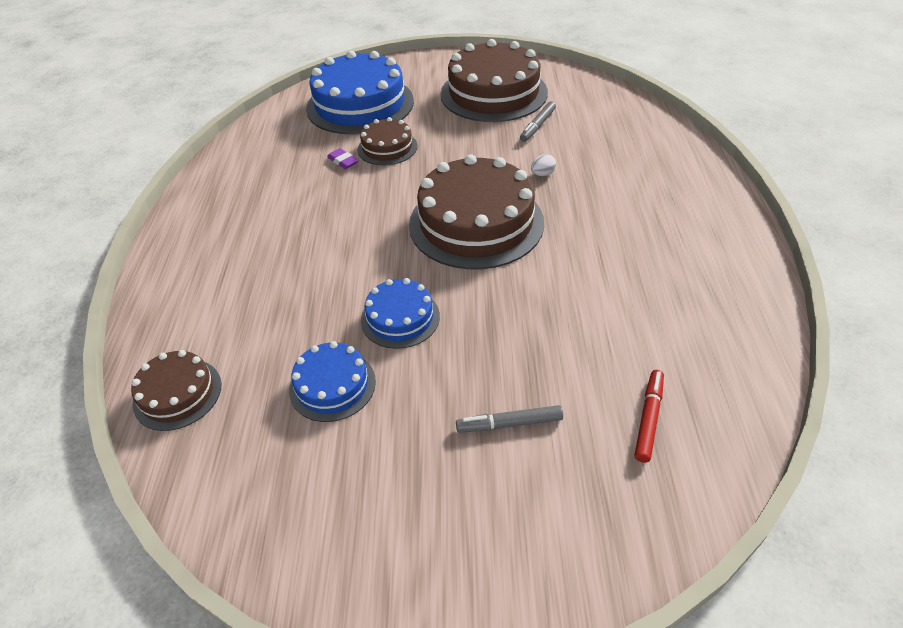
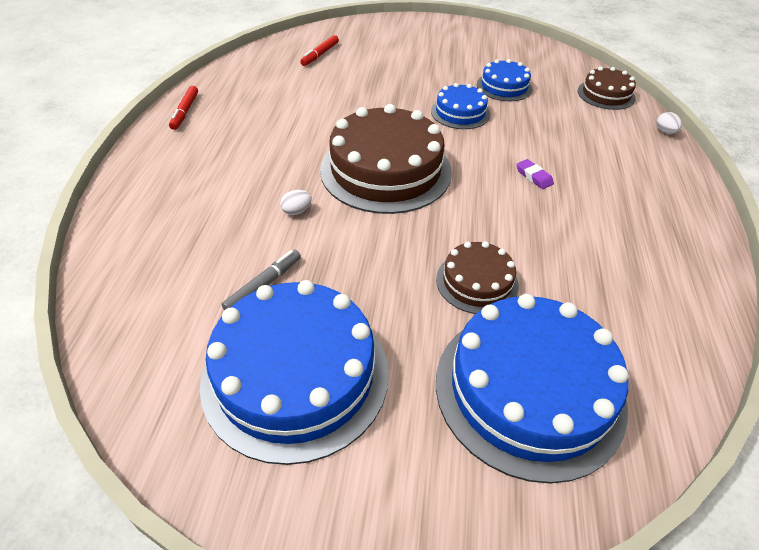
camera: 175 degrees left, 0 degrees up
(137, 328) = (665, 132): none -> white egg
(343, 161) = (534, 269): purple eraser -> purple eraser (534, 176)
(493, 93) = (295, 375): brown cake -> blue cake
(509, 424) = (397, 61): grey marker -> none
(743, 262) = (185, 112): none -> red marker

